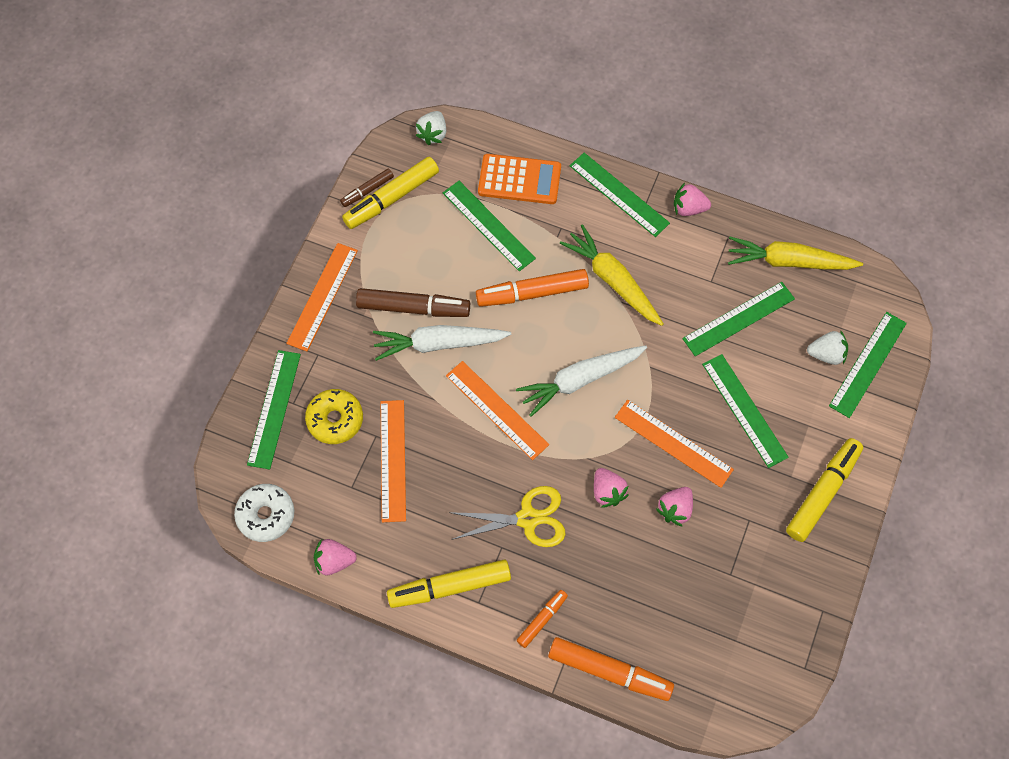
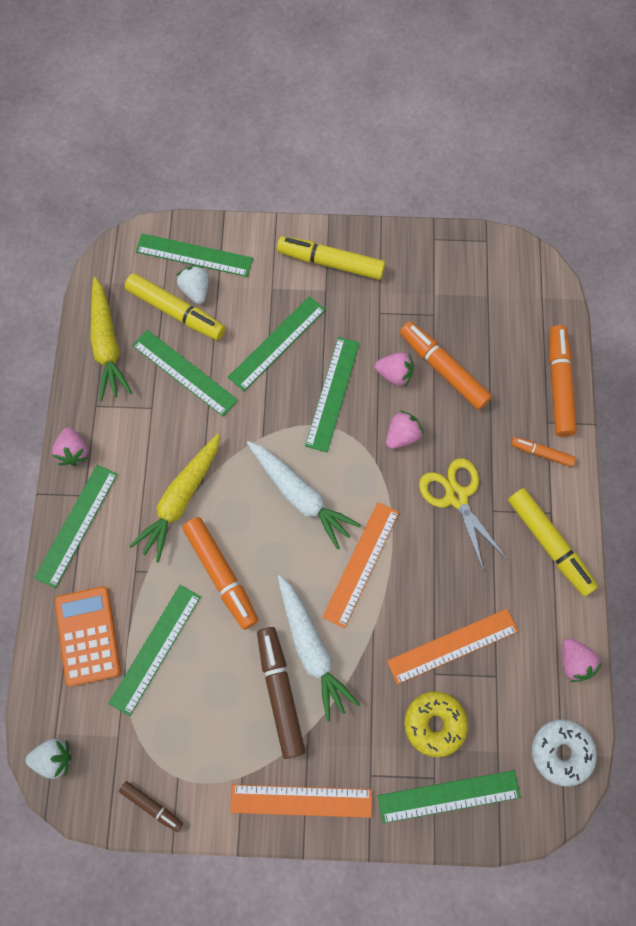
camera: 110 degrees left, 5 degrees up
(391, 198) = (153, 772): yellow marker -> yellow marker (176, 312)
(665, 559) = (443, 369): none -> orange marker
(673, 443) = (332, 393): orange ruler -> green ruler

